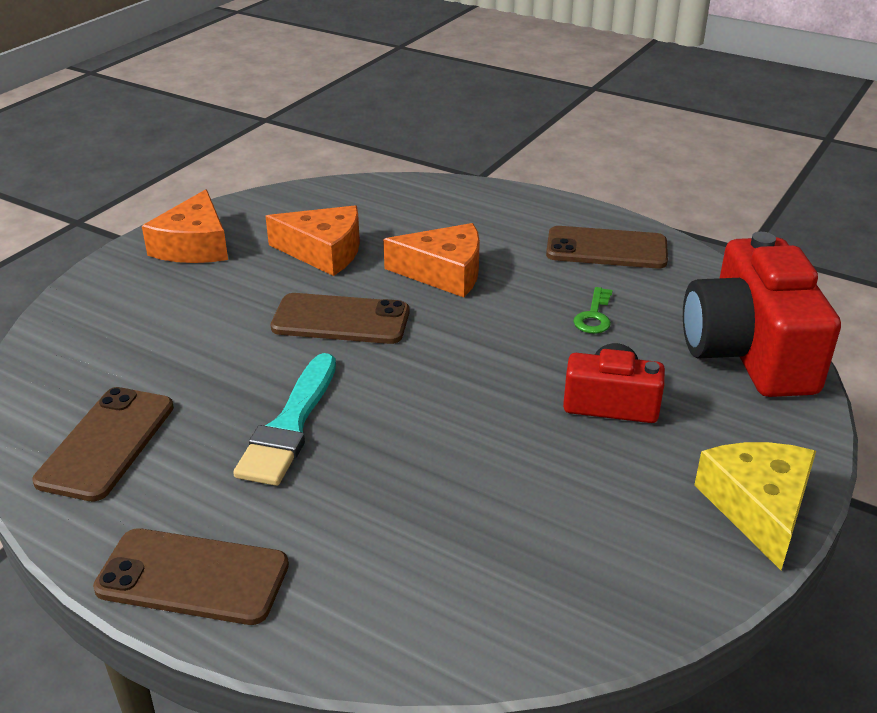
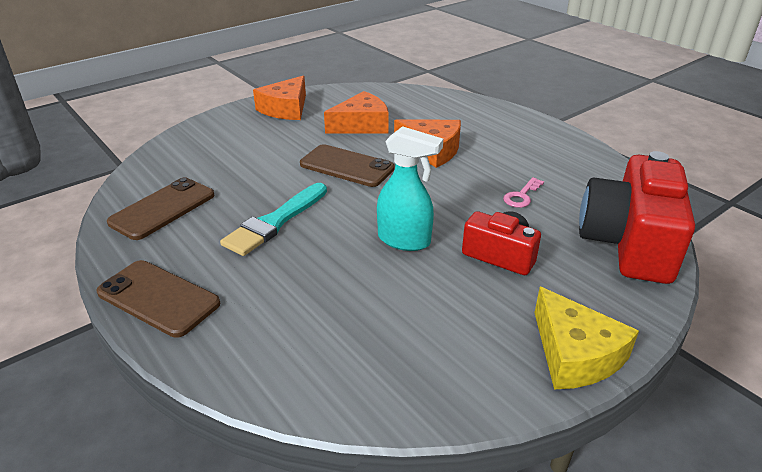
camera: 20 degrees right, 0 degrees up
(324, 252) = (361, 125): orange cheese -> orange cheese turned 60 degrees counterclockwise
(482, 411) = (404, 240): none -> turquoise spray bottle
(594, 316) = (521, 196): green key -> pink key
(606, 249) = (556, 155): brown phone -> none
(758, 507) = (575, 354): yellow cheese -> yellow cheese turned 135 degrees clockwise

